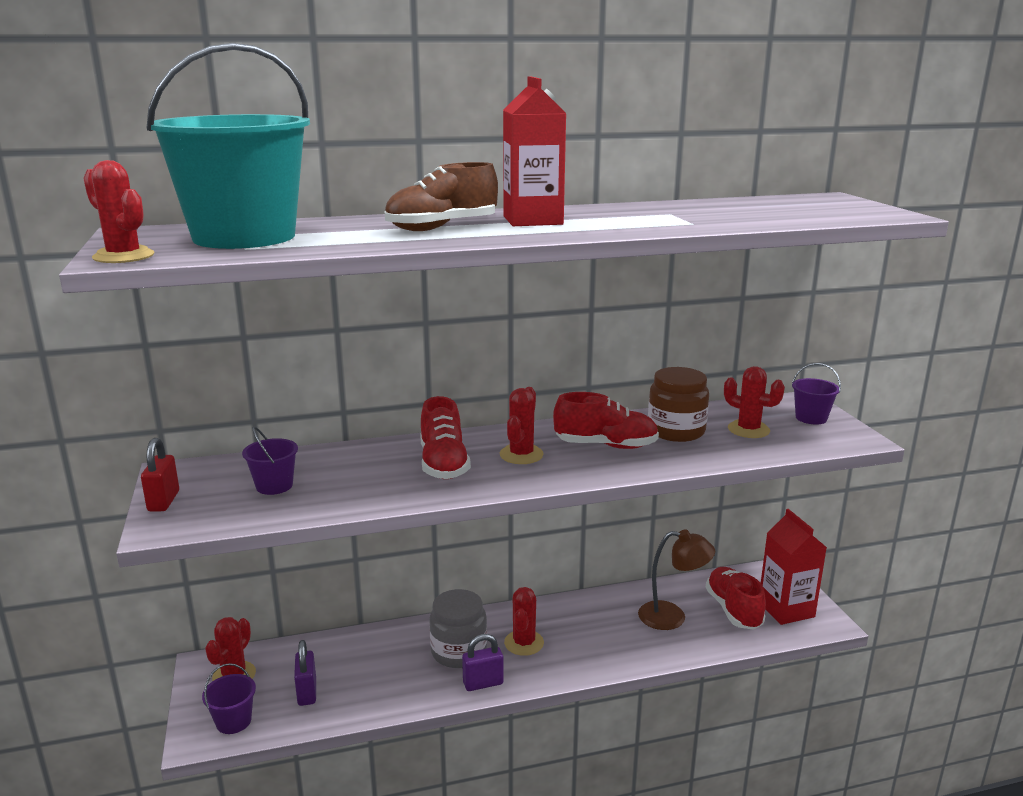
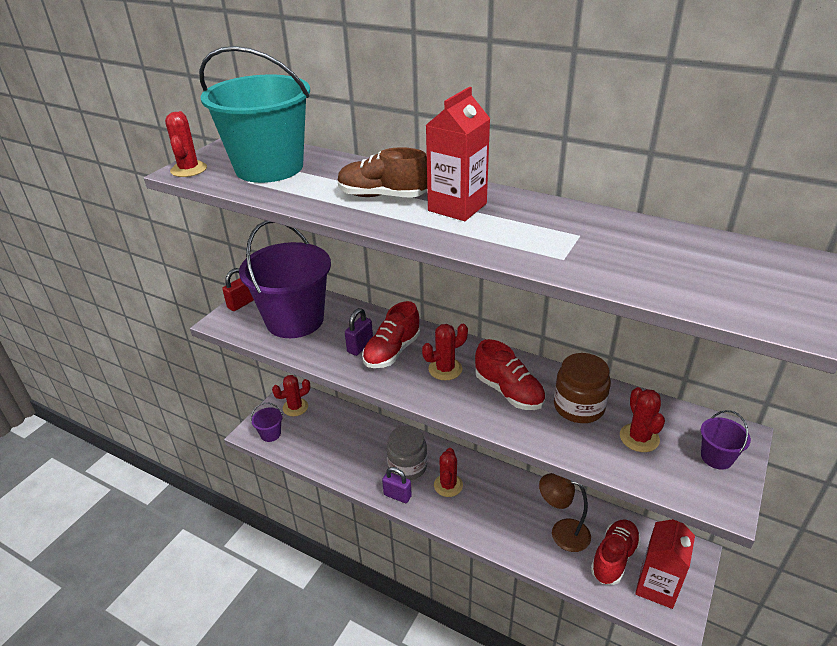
camera: 45 degrees right, 15 degrees up
(274, 486) = (295, 320): purple bucket -> purple bucket, size x2.48
(307, 692) = (314, 440): purple padlock -> purple padlock (360, 346)
(524, 643) = (448, 485): red cactus -> red cactus turned 45 degrees counterclockwise
(672, 617) = (562, 532): brown lamp -> brown lamp turned 150 degrees clockwise

